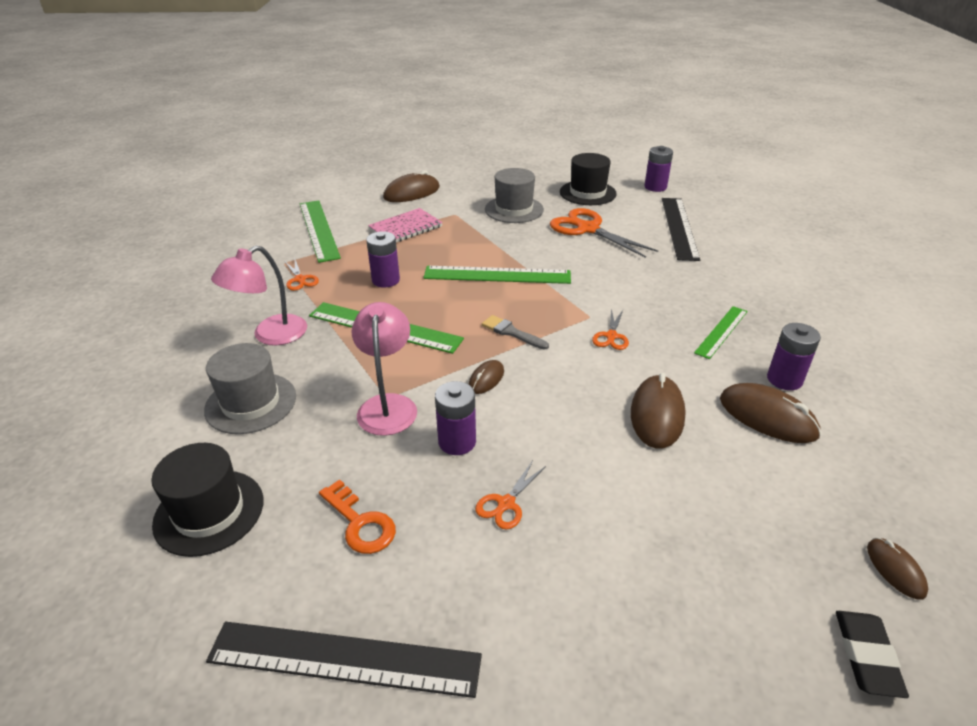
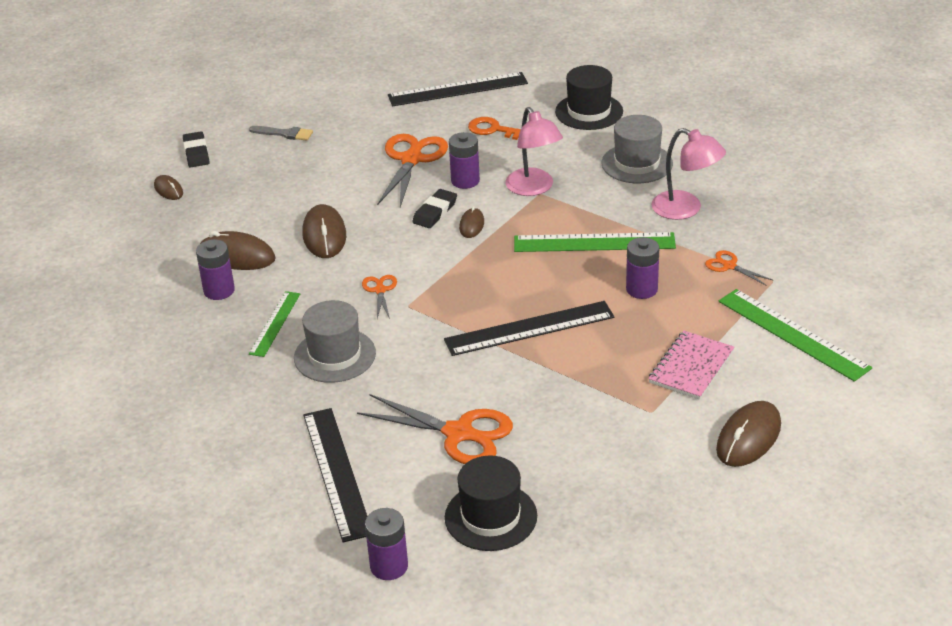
camera: 160 degrees right, 0 degrees up
(270, 335) = (686, 209): pink lamp -> pink lamp turned 105 degrees clockwise
(497, 275) = (529, 328): green ruler -> black ruler
(506, 504) = (411, 159): orange scissors -> orange scissors, size x2.01
(511, 332) = (474, 269): grey brush -> grey brush (284, 134)
(514, 209) = (578, 444): grey hat -> grey hat (334, 355)
(517, 407) = (435, 212): none -> black eraser

